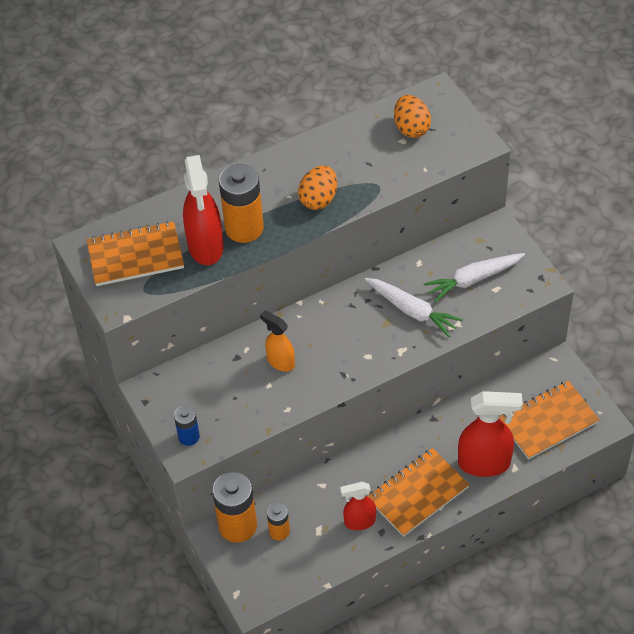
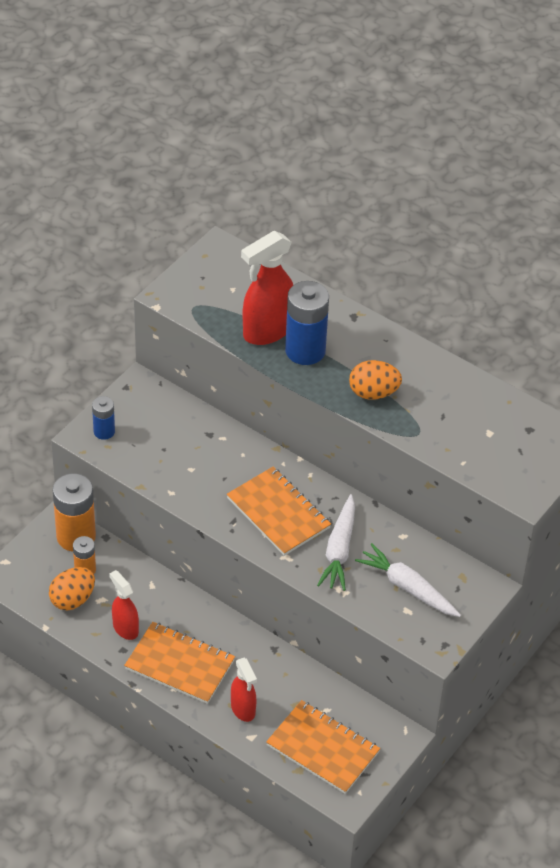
camera: 60 degrees right, 5 degrees down
(135, 256) = (228, 287): orange notebook -> orange notebook (278, 513)
(244, 228) = (305, 350): orange battery -> blue battery
(280, 362) = (222, 468): orange spray bottle -> none
(411, 128) = (510, 434): orange egg -> orange egg (72, 599)
(485, 463) = (243, 709): red spray bottle -> red spray bottle, size x0.59

